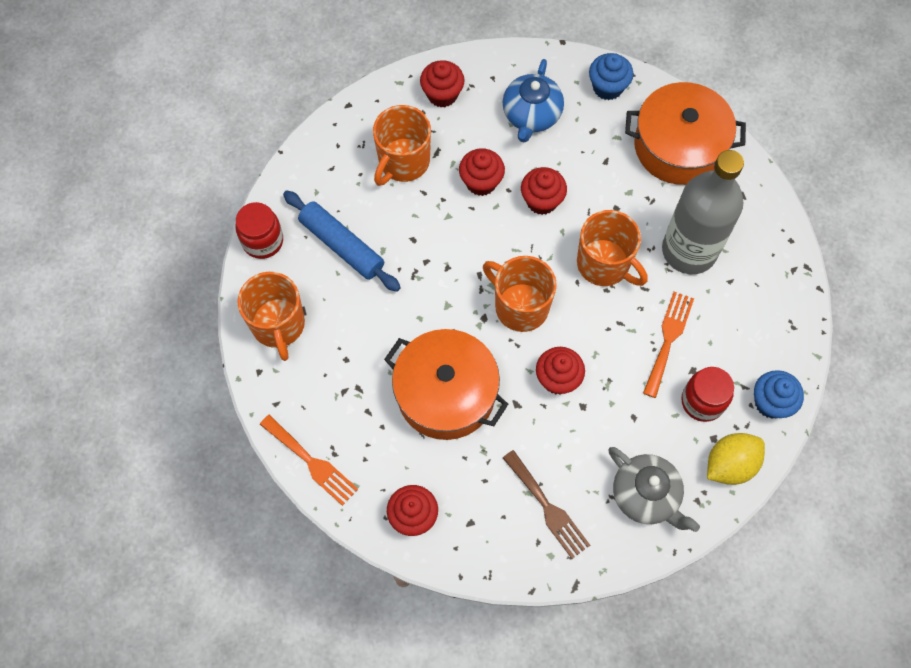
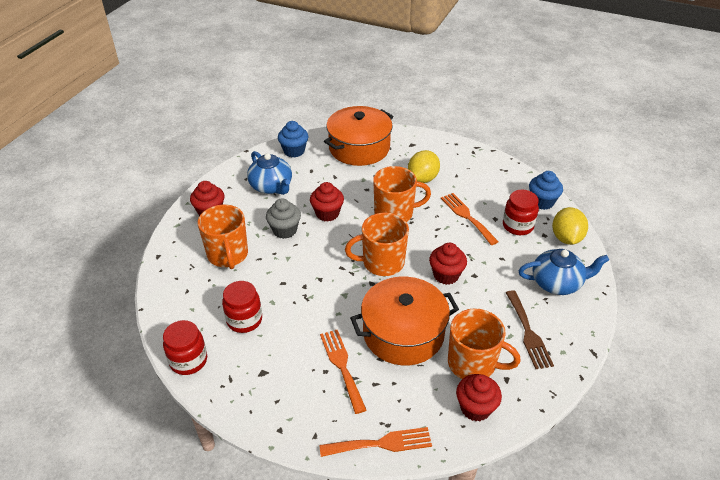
camera: 50 degrees left, 25 degrees down
(278, 325) = (259, 393): orange mug -> orange mug (473, 364)
(342, 246) = (244, 320): blue rolling pin -> red jar
(362, 369) = (342, 366): none -> orange fork
(481, 182) = (284, 230): red cupcake -> grey cupcake
(547, 508) = (528, 332): brown fork -> brown fork turned 75 degrees clockwise
(646, 495) = (557, 283): grey teapot -> blue teapot
(689, 250) = (422, 179): grey bottle -> yellow lemon

